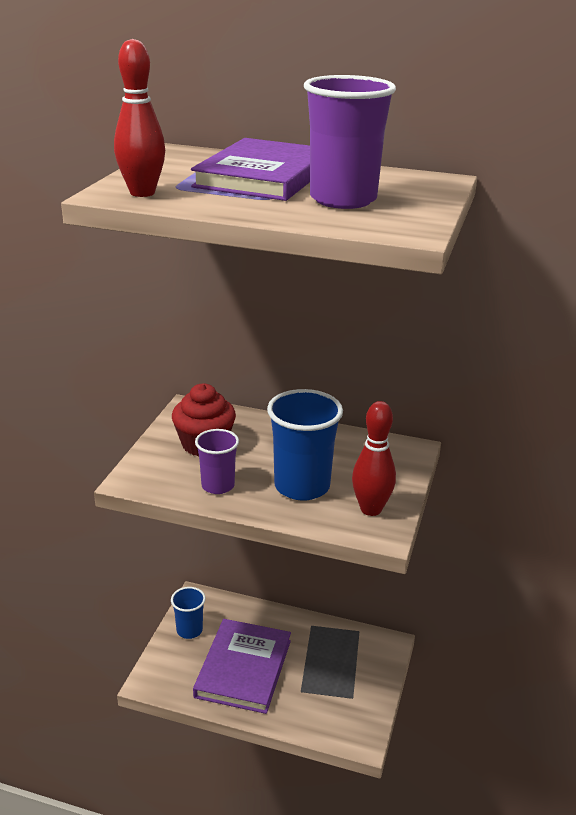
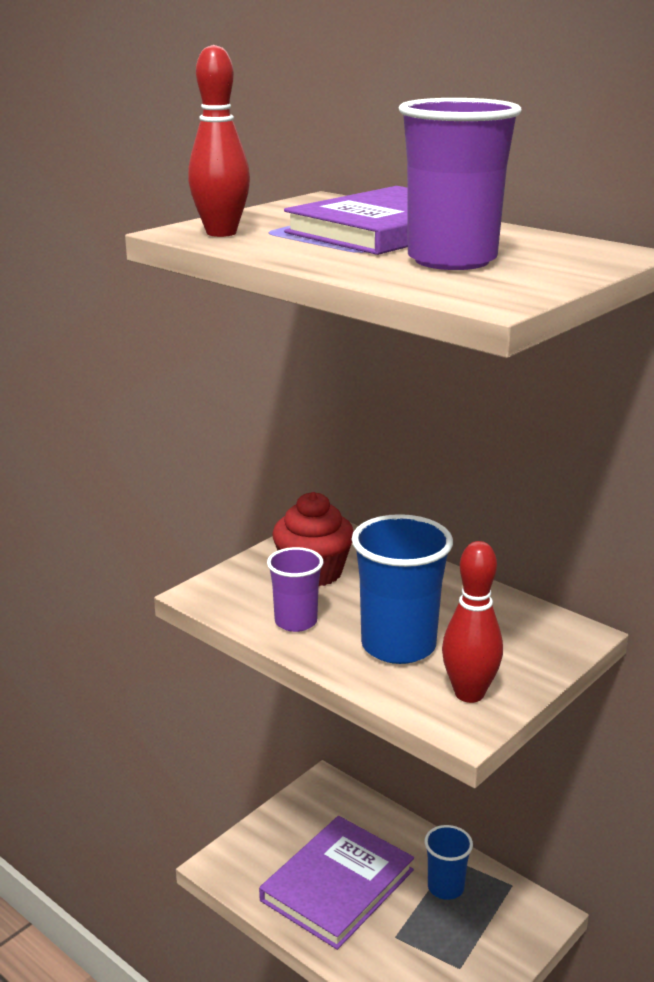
camera: 25 degrees right, 5 degrees down
(189, 630) = (296, 819): blue cup -> blue cup (445, 887)

